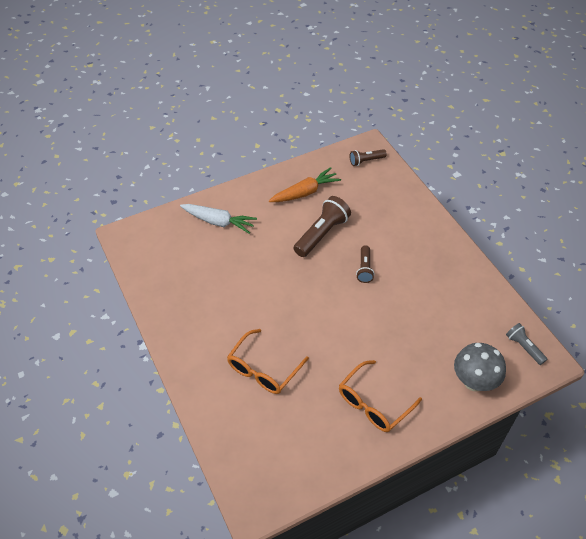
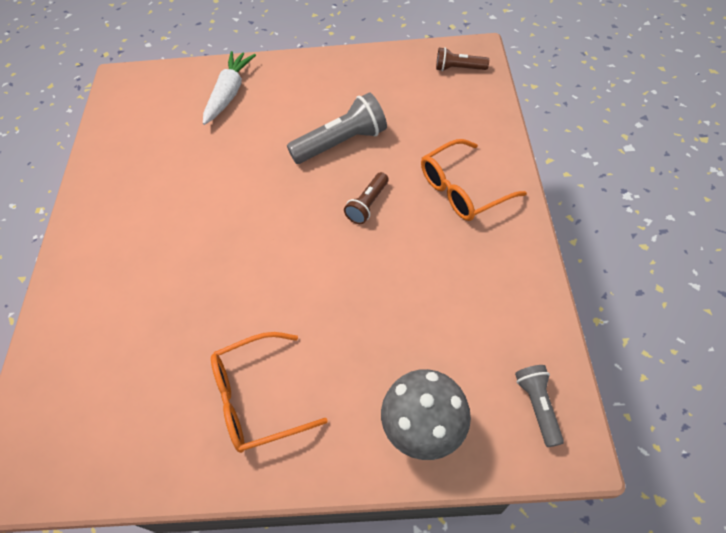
camera: 30 degrees right, 5 degrees up
(218, 222) = (229, 93): white carrot -> white carrot turned 120 degrees counterclockwise
(263, 369) = (152, 292): orange glasses -> orange glasses (462, 190)
(305, 192) = (355, 87): orange carrot -> none
(321, 234) = (341, 143): brown flashlight -> grey flashlight

